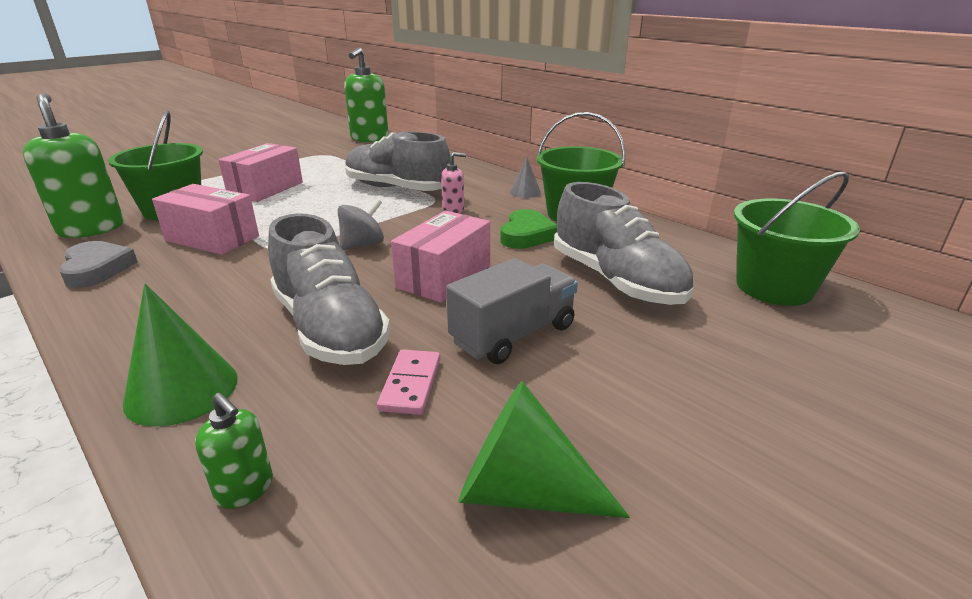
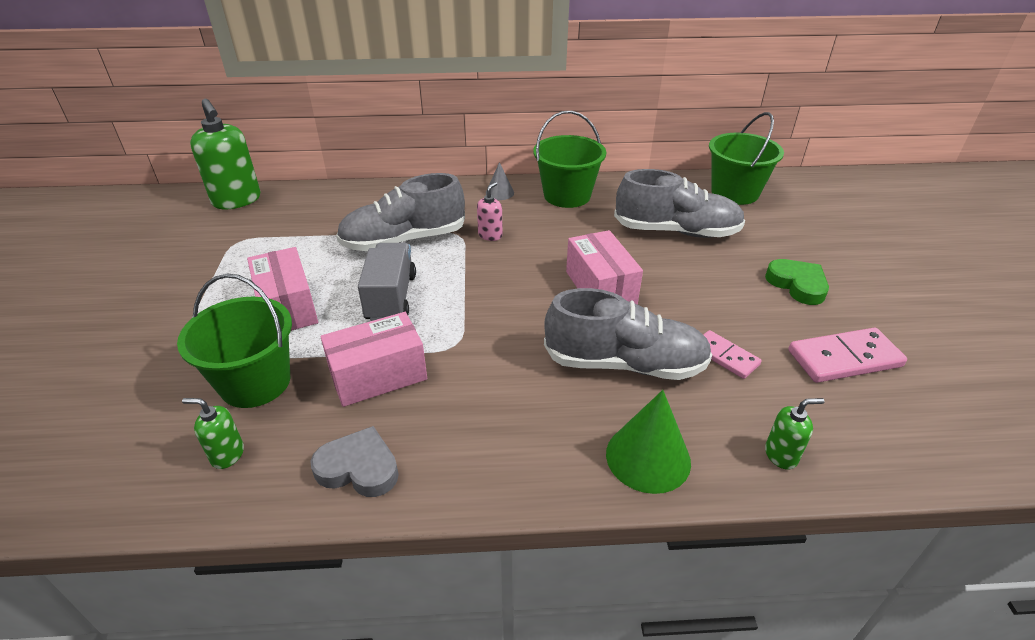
camera: 50 degrees left, 10 degrees up
(91, 229) = (227, 455): green soap dispenser -> green soap dispenser, size x0.49
(362, 244) = (501, 300): grey spinning top -> none
(513, 335) = (703, 296): grey truck -> grey truck (391, 298)
(523, 491) = (844, 359): green cone -> pink domino
(527, 235) = (576, 228): green heart -> green heart (797, 285)

